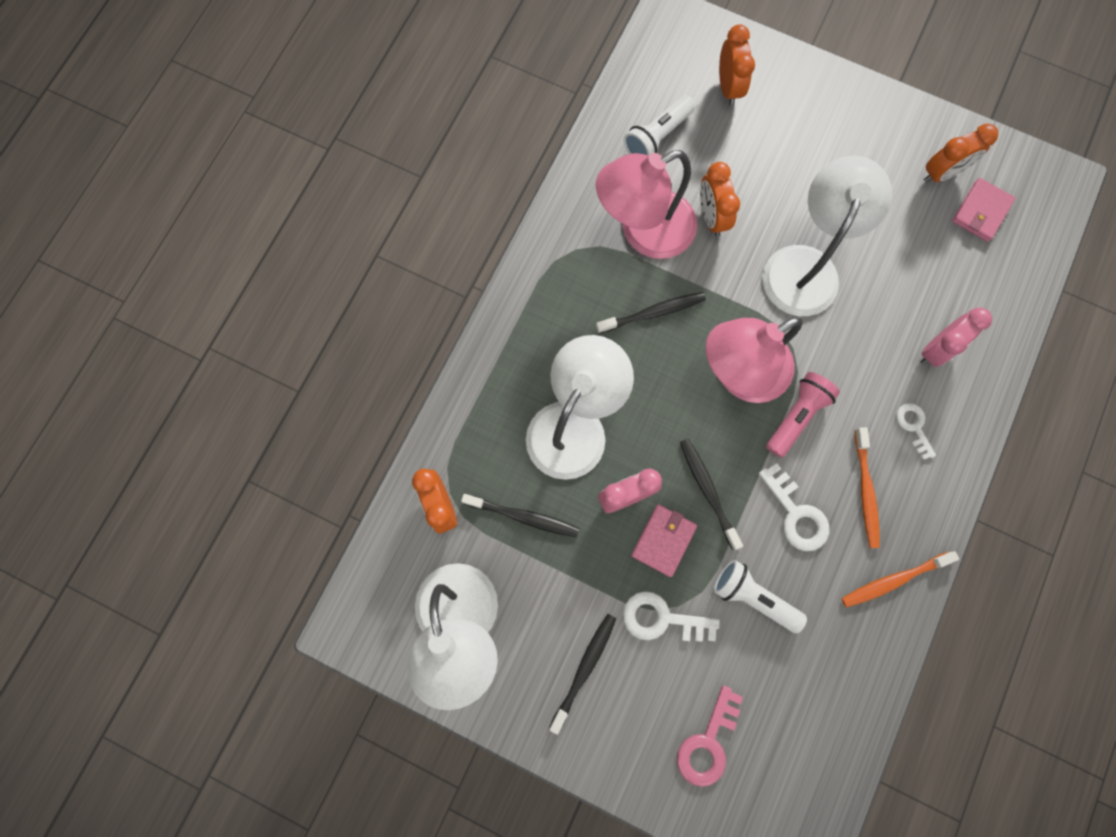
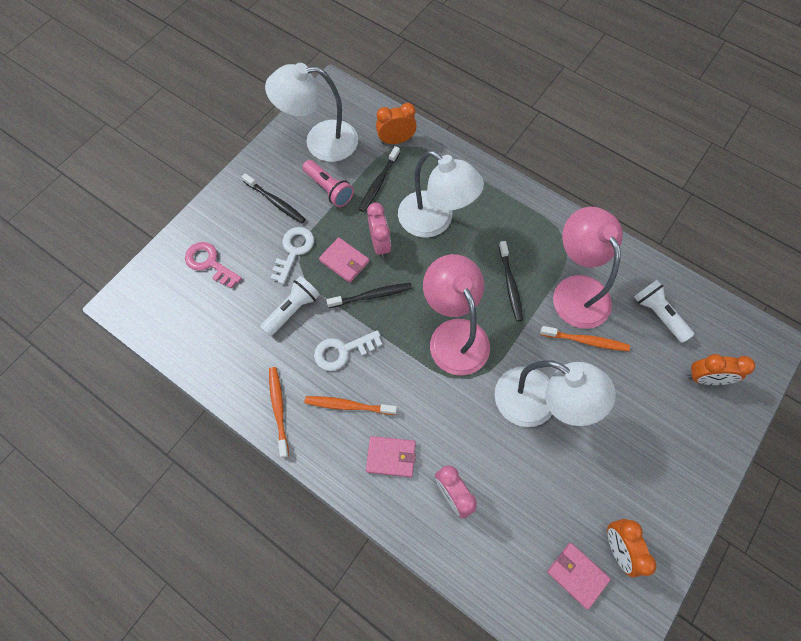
camera: 100 degrees right, 10 degrees down
(711, 217) = (586, 341): orange clock -> orange toothbrush
(796, 416) = (415, 368): pink flashlight -> pink flashlight (329, 189)
(913, 426) = (391, 457): white key -> pink wallet

